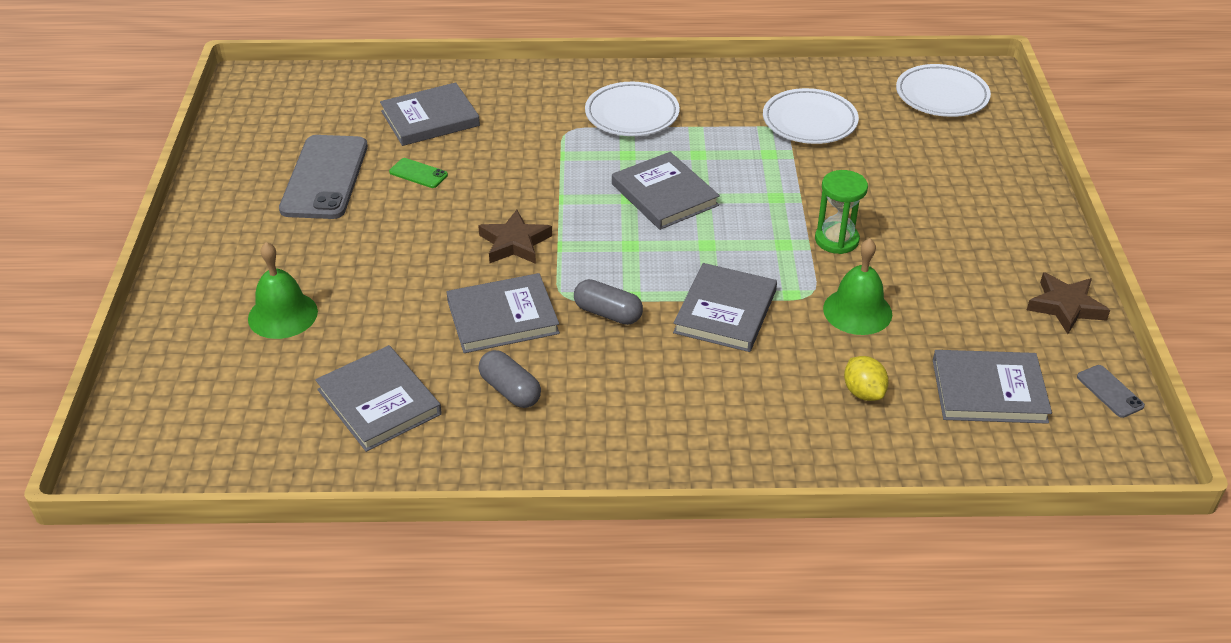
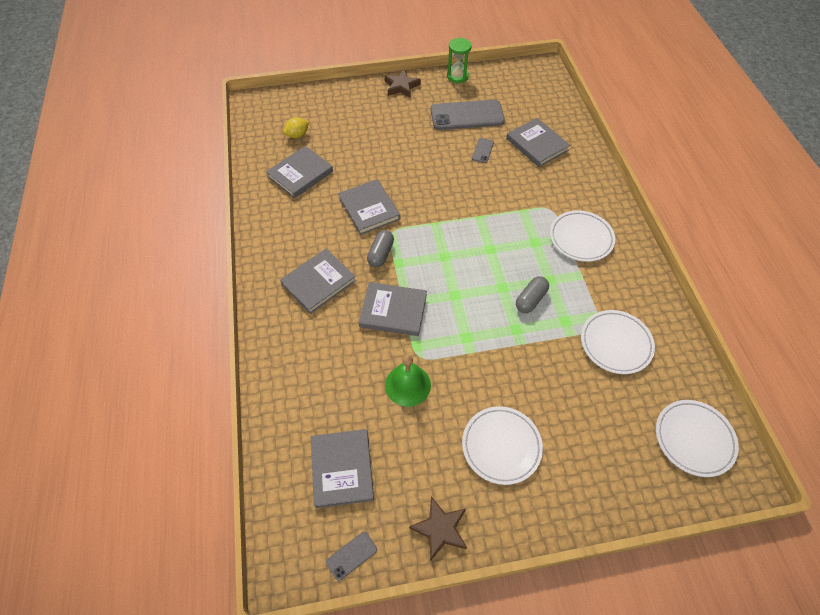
camera: 80 degrees right, 15 degrees up
(283, 315) = (356, 127): green bell -> none
(418, 173) = (482, 150): green phone -> grey phone
(510, 390) = (314, 222): grey capsule -> grey capsule (530, 299)
(514, 243) = (432, 203): brown star -> brown star (401, 86)
(664, 195) = (499, 267): grey book -> grey book (318, 282)
(836, 240) = (479, 369): green hourglass -> green hourglass (457, 76)
(863, 392) = (332, 391): yellow lemon -> yellow lemon (297, 135)
(952, 239) = (501, 446): none -> white plate

